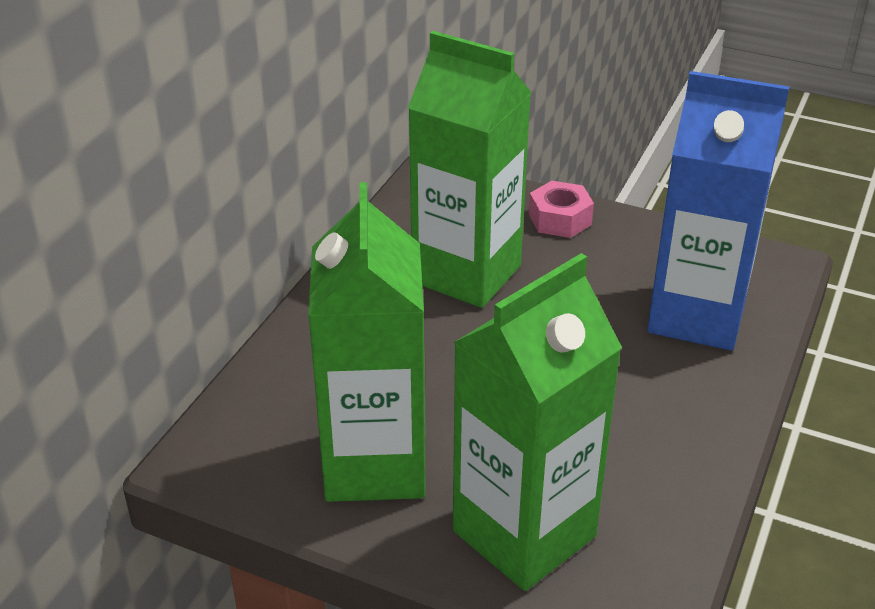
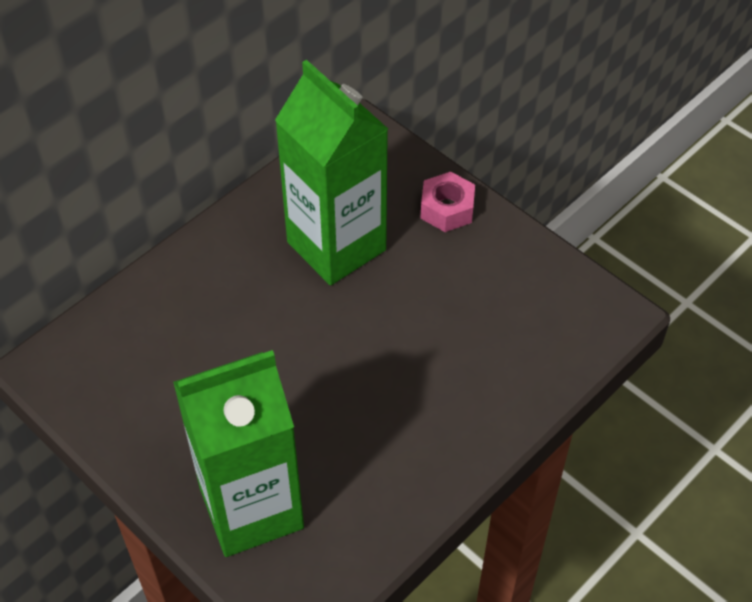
camera: 20 degrees right, 15 degrees up
(375, 464) = (172, 410): green carton -> none
(696, 316) = (506, 347): blue carton -> none

